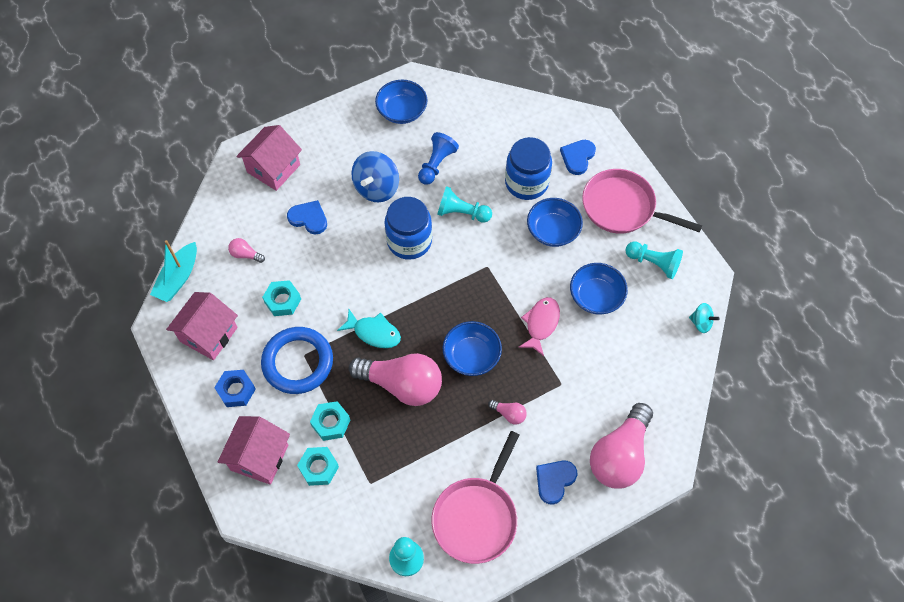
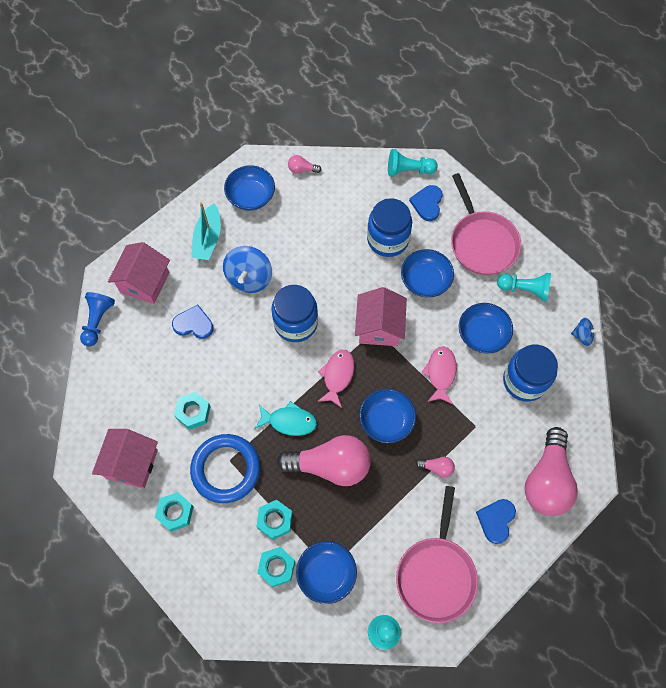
camera: 15 degrees left, 5 degrees up
(178, 278) = (85, 415): turquoise boat -> turquoise boat (208, 238)
(236, 390) = (175, 512): blue nut -> turquoise nut
(245, 254) = (143, 375): pink light bulb -> pink light bulb (302, 169)
(259, 457) = (217, 572): pink house -> pink house (379, 327)
(366, 487) = (326, 574): none -> blue bowl
(435, 301) = (337, 376): none -> pink fish
(436, 164) = (299, 241): blue pawn -> blue pawn (98, 321)
(462, 213) = (336, 283): turquoise pawn -> turquoise pawn (408, 170)
(622, 207) = (482, 242): pink pan -> pink pan turned 120 degrees counterclockwise
(626, 352) = (524, 381): none -> blue jar
(701, 323) = (582, 336): turquoise spinning top -> blue spinning top

